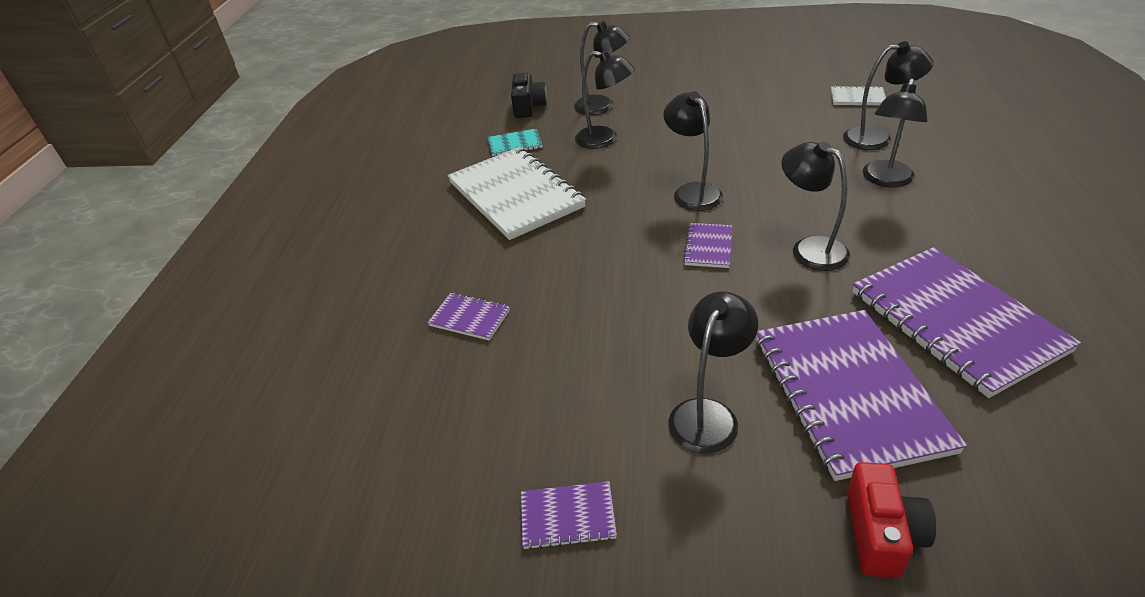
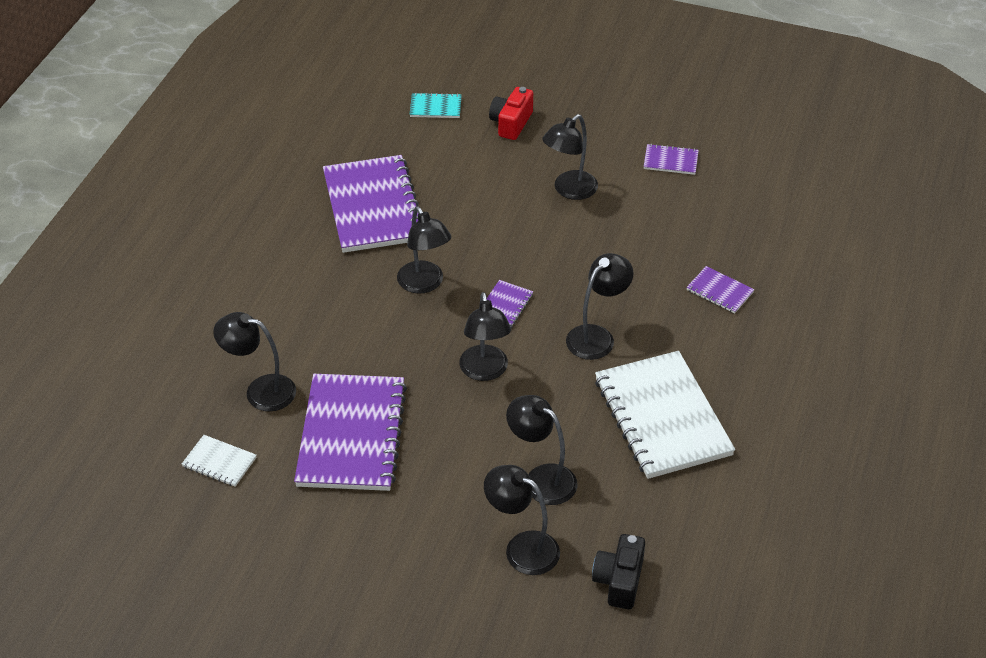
camera: 170 degrees left, 5 degrees up
(515, 144) = (650, 504): turquoise notebook -> turquoise notebook (435, 107)
(848, 393) = (477, 183): purple notebook -> purple notebook (352, 435)
(885, 180) = (304, 335): black lamp -> black lamp (597, 336)

